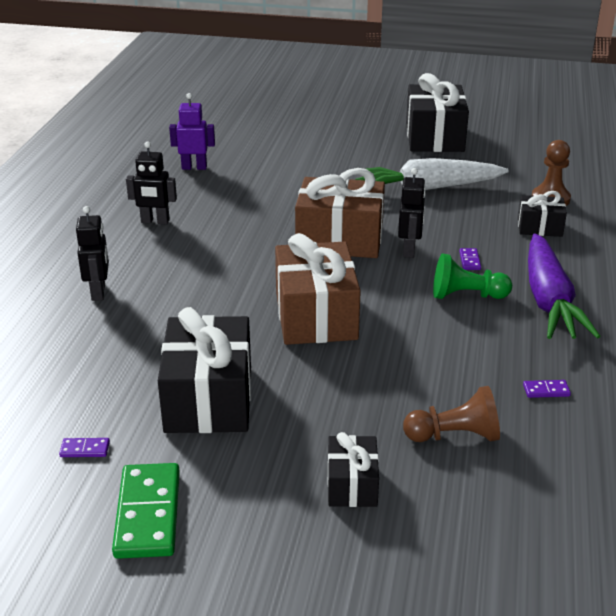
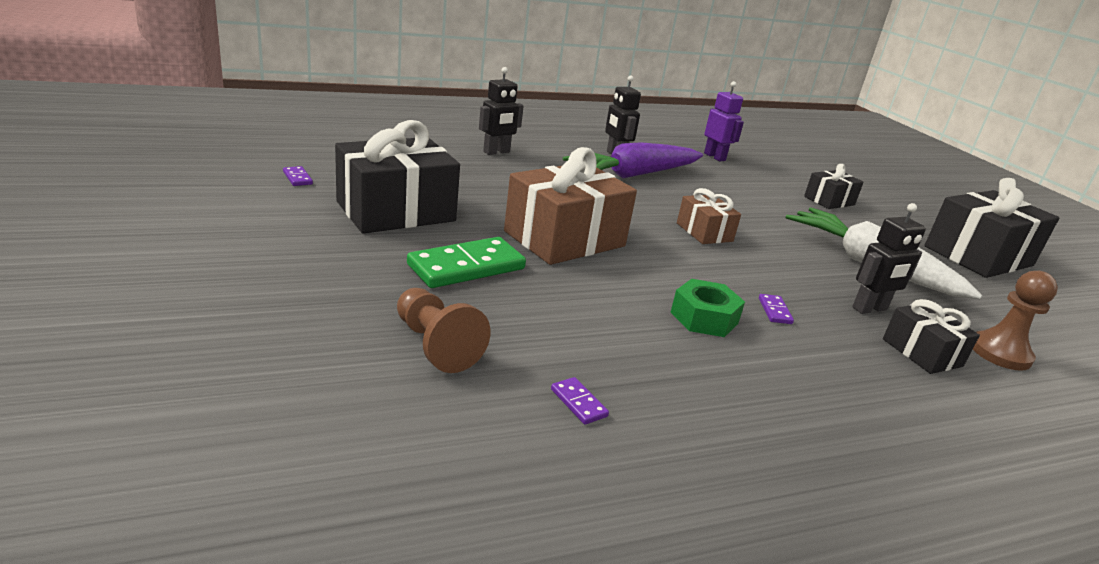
camera: 55 degrees right, 5 degrees down
(147, 514) = (230, 211): green domino -> green domino (466, 267)
(339, 239) = (704, 232): brown gift -> brown gift, size x0.53
(352, 484) = (315, 295): black gift -> black gift (829, 201)
(409, 250) = (740, 271): black robot -> black robot (870, 309)
(466, 295) = (704, 318): green pawn -> green nut
(470, 261) = (775, 311): purple domino -> purple domino turned 60 degrees counterclockwise
(549, 300) = (773, 381): purple carrot -> purple carrot (633, 175)

